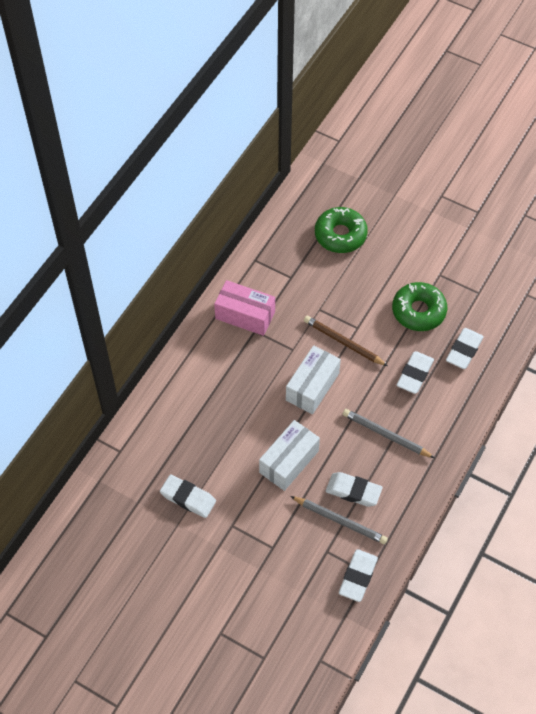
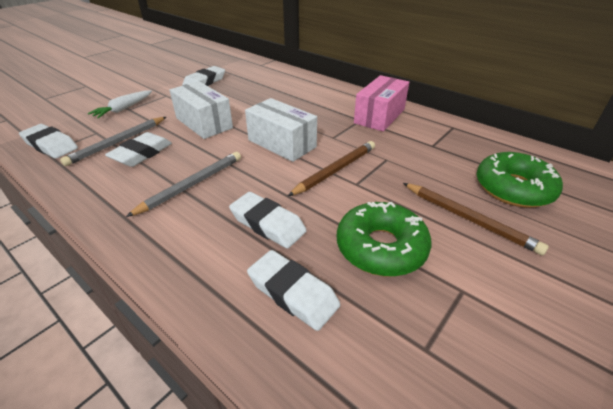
camera: 100 degrees right, 20 degrees down
(274, 553) = (123, 109): none -> white carrot
(380, 264) = (469, 219): none -> brown pencil

